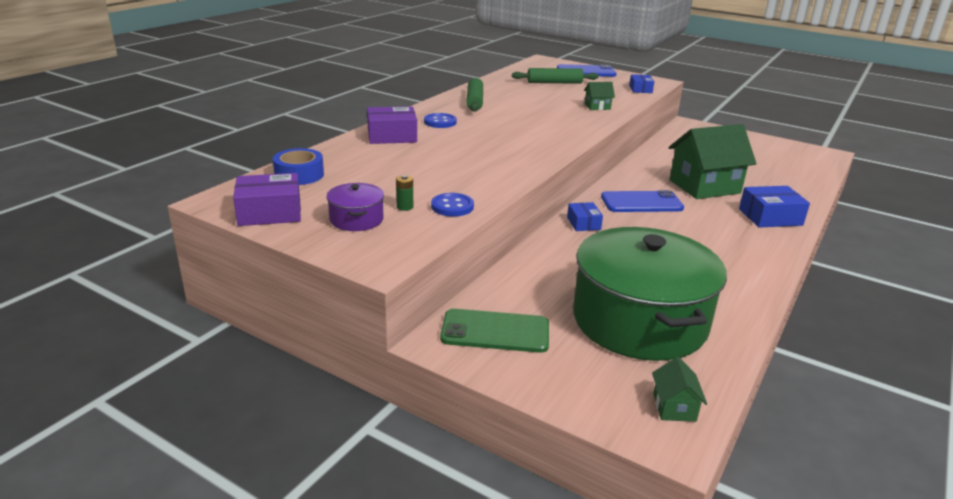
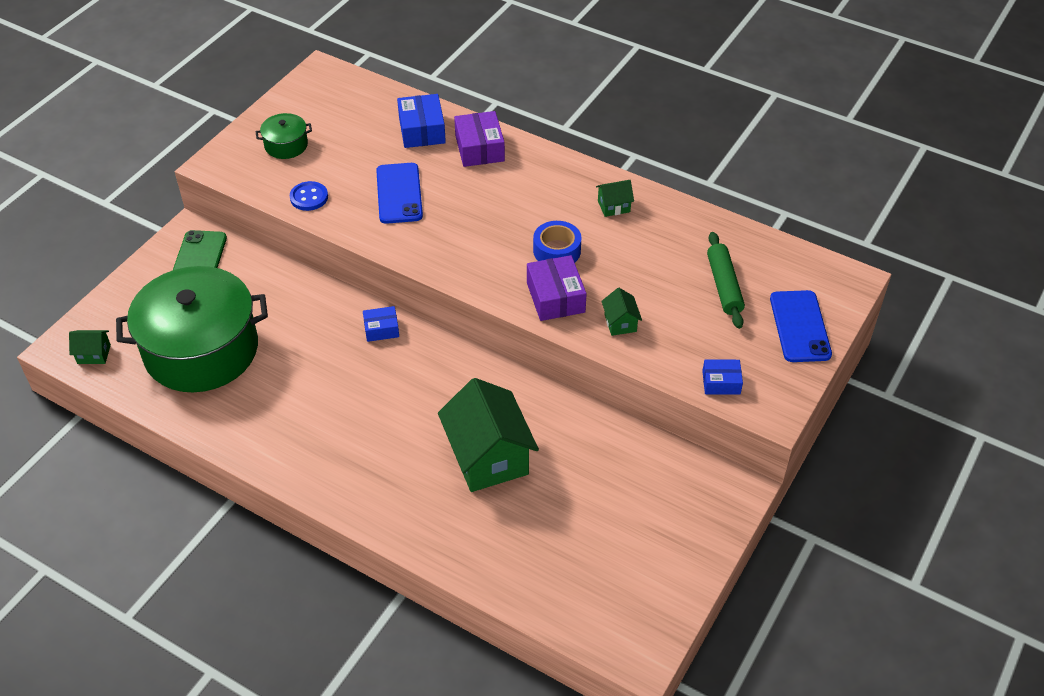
camera: 90 degrees right, 20 degrees up
(270, 212) = (300, 99): purple box -> purple box (555, 297)
(299, 175) = (375, 103): blue tape -> blue tape (557, 251)
(356, 219) = (286, 145): purple pot -> green pot
(404, 207) = (308, 169): green battery -> none
(440, 122) = (529, 180): blue button -> none
(474, 101) = (614, 206): green rolling pin -> green house
(641, 202) = (435, 385): blue phone -> blue phone (399, 193)
(770, 217) = (402, 505): blue box -> blue box (422, 130)

